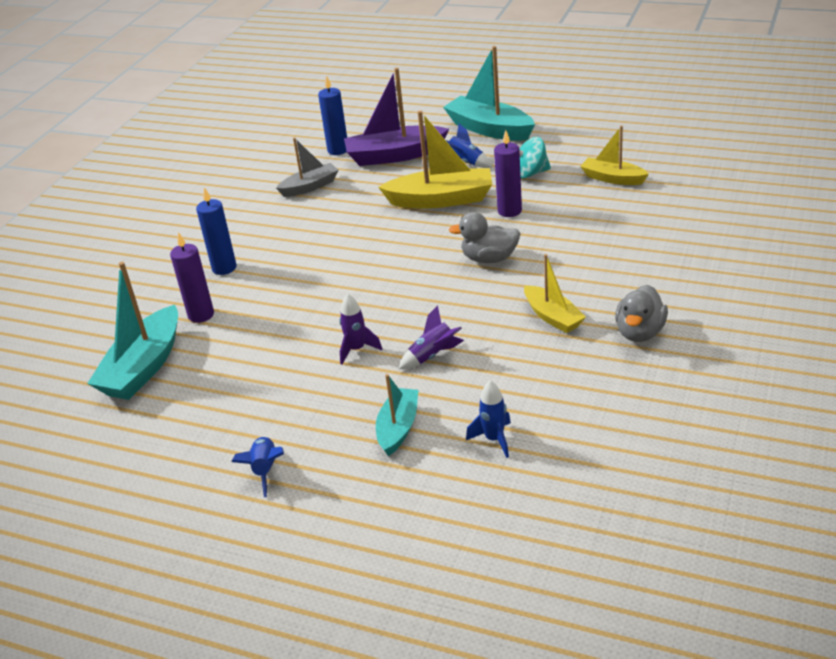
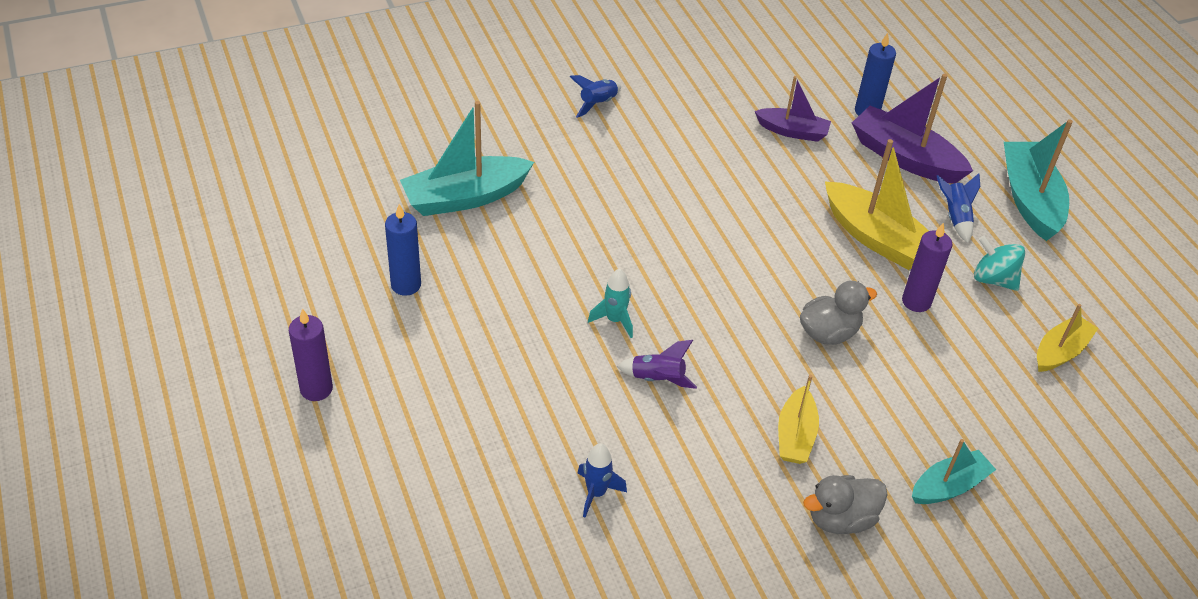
camera: 40 degrees right, 10 degrees up
(201, 315) = (556, 186): purple candle -> purple candle (316, 389)
(224, 268) = (626, 156): blue candle -> blue candle (406, 285)
(265, 470) = (426, 359): blue rocket -> blue rocket (597, 104)
(310, 187) = (792, 131): grey boat -> purple boat
(357, 349) = (615, 320): purple rocket -> turquoise rocket
(398, 428) = (549, 415): turquoise boat -> turquoise boat (948, 486)
(489, 259) = (829, 333): grey duck -> grey duck turned 105 degrees clockwise
(612, 178) = (1060, 351): yellow boat -> yellow boat turned 60 degrees clockwise

